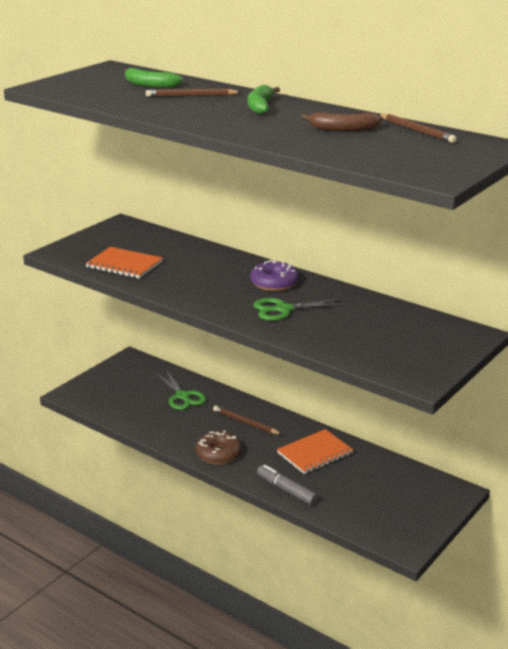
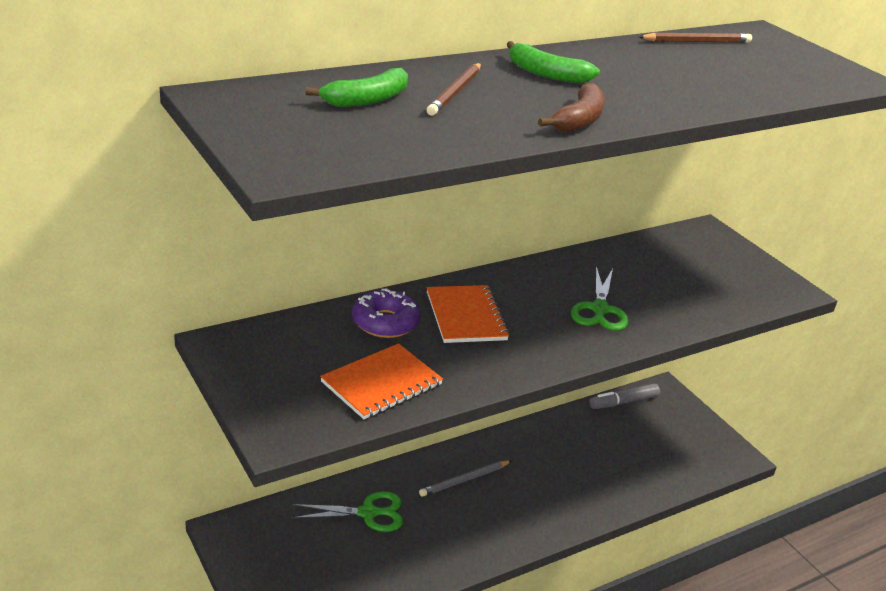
camera: 70 degrees left, 5 degrees up
(218, 454) = (519, 527): brown donut -> none
(245, 422) = (464, 480): brown pencil -> grey pencil
(274, 283) = (524, 292): purple donut -> purple donut (385, 322)
(286, 490) = (616, 499): grey marker -> grey marker (623, 402)
(315, 453) = (557, 451): orange notebook -> orange notebook (466, 316)
(343, 129) = (674, 66): brown banana -> brown banana (579, 120)

